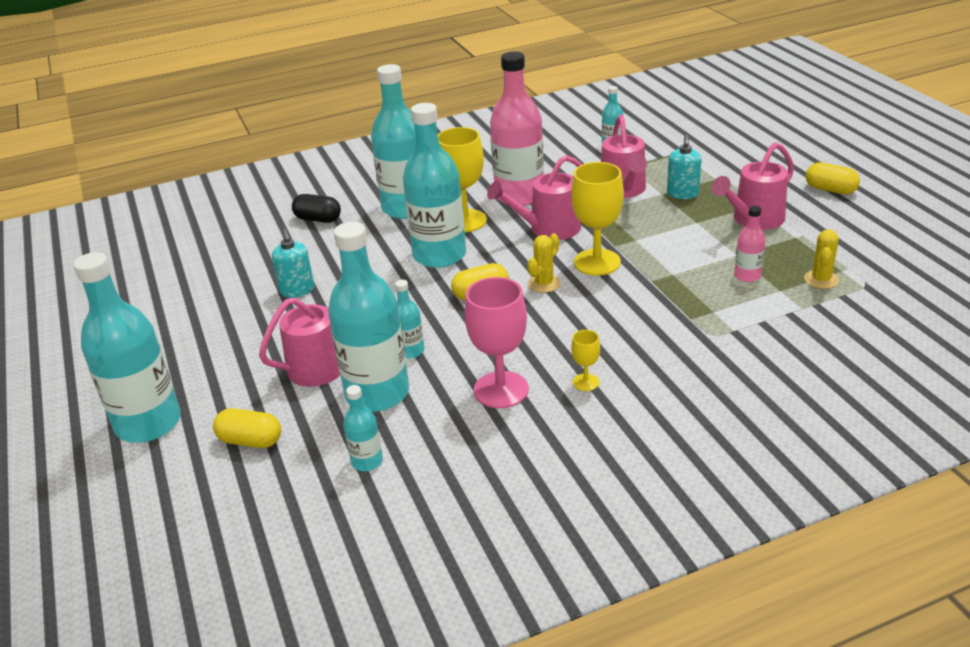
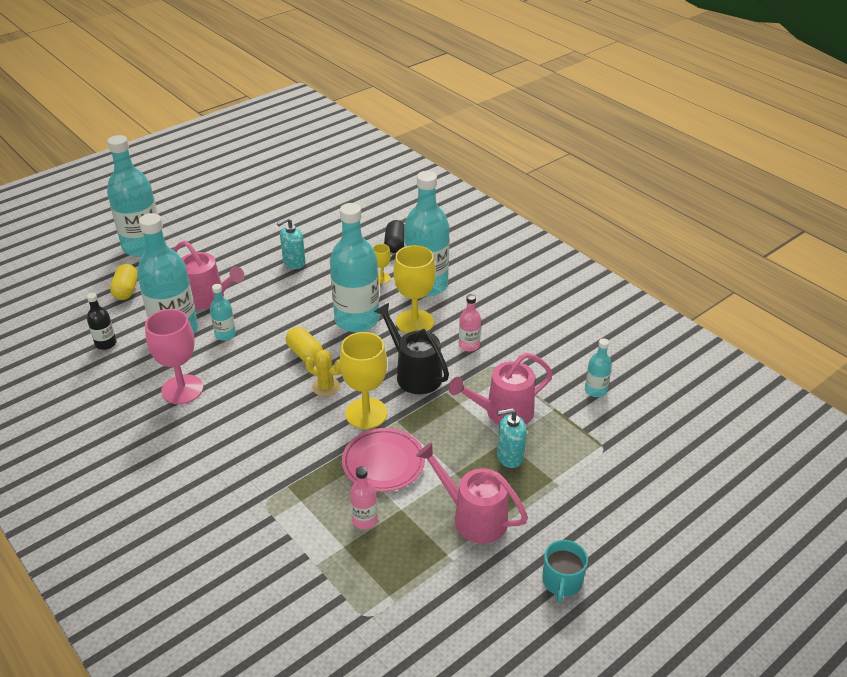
camera: 70 degrees right, 5 degrees up
(367, 461) = (106, 343): turquoise bottle -> black bottle
(519, 195) = (469, 345): pink bottle -> pink bottle, size x0.46
(548, 229) = (414, 374): pink watering can -> black watering can
(585, 382) = (193, 433): yellow goblet -> yellow goblet (382, 278)
(672, 258) = (383, 463): none -> pink plate
(821, 279) = (368, 578): yellow cactus -> none
(830, 190) = (562, 582): yellow capsule -> turquoise mug

